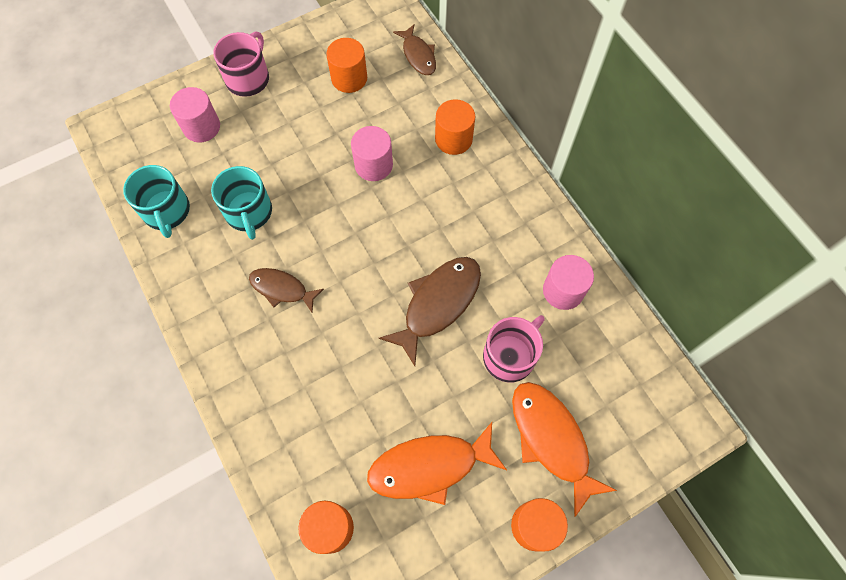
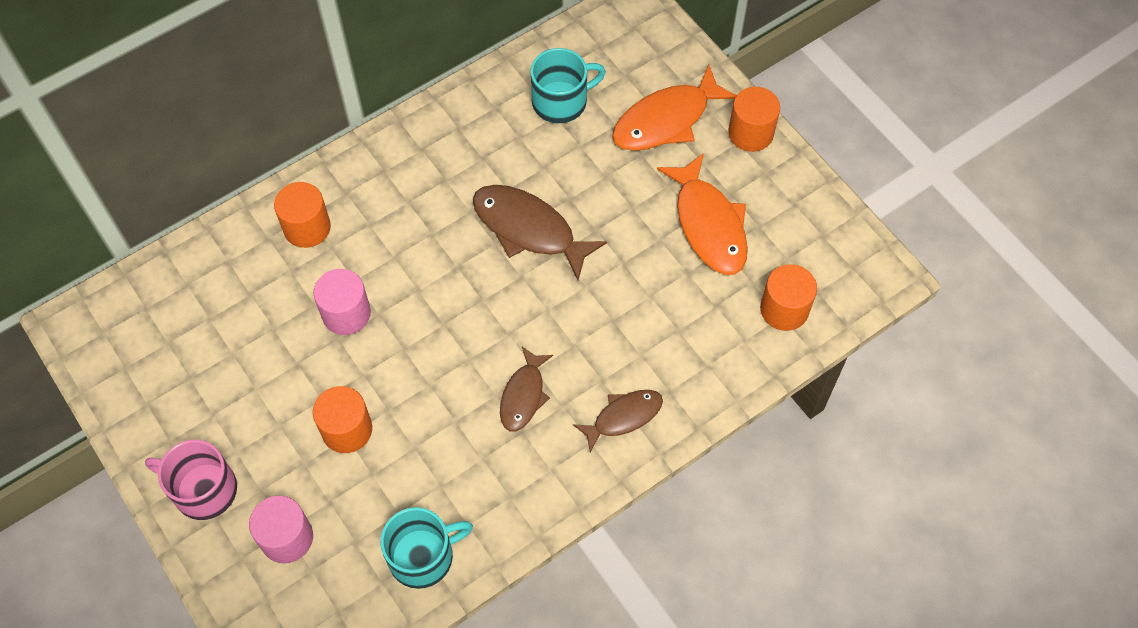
camera: 95 degrees left, 5 degrees down
(249, 212) = (420, 451): turquoise mug -> turquoise mug (561, 101)
(349, 78) = (208, 357): orange cylinder -> orange cylinder (347, 430)
(418, 55) = (173, 277): brown fish -> brown fish (623, 417)
(510, 356) = (582, 158): pink mug -> none
(563, 291) = (503, 112): pink cylinder -> none

